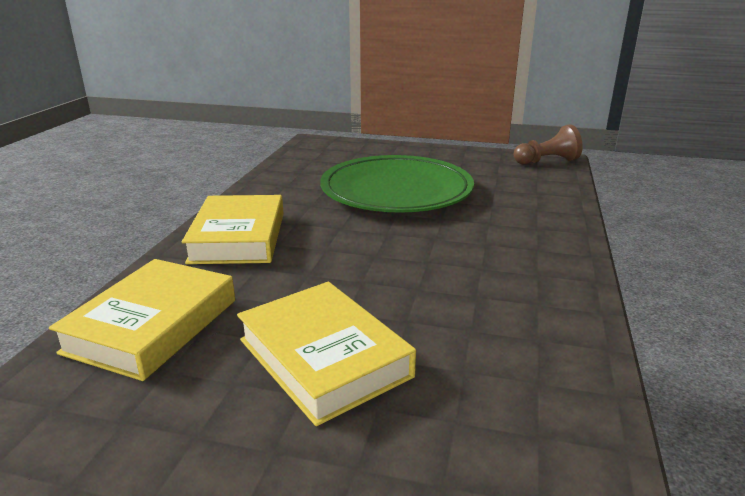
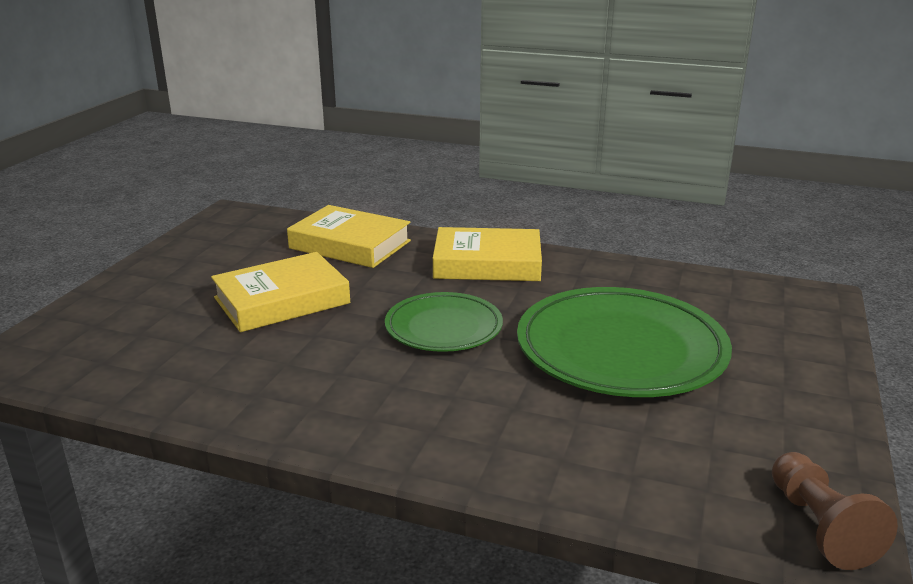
camera: 95 degrees right, 0 degrees up
(376, 252) = (443, 327): none -> green plate

